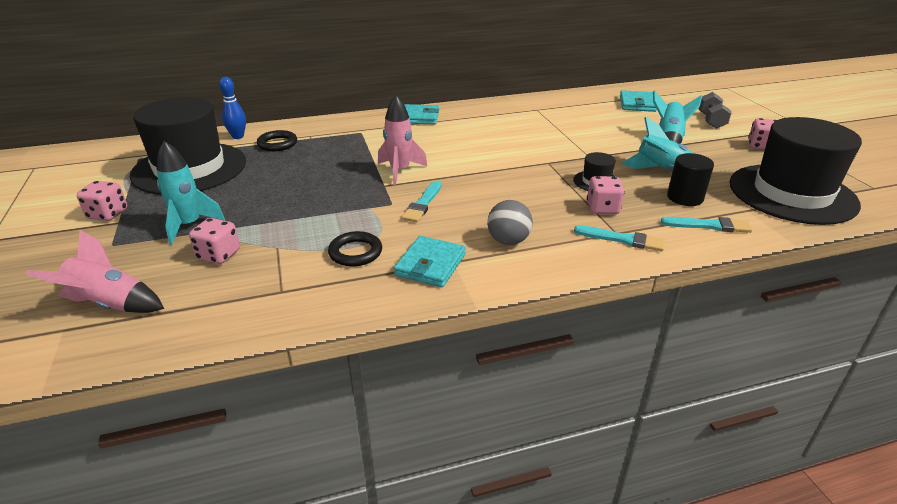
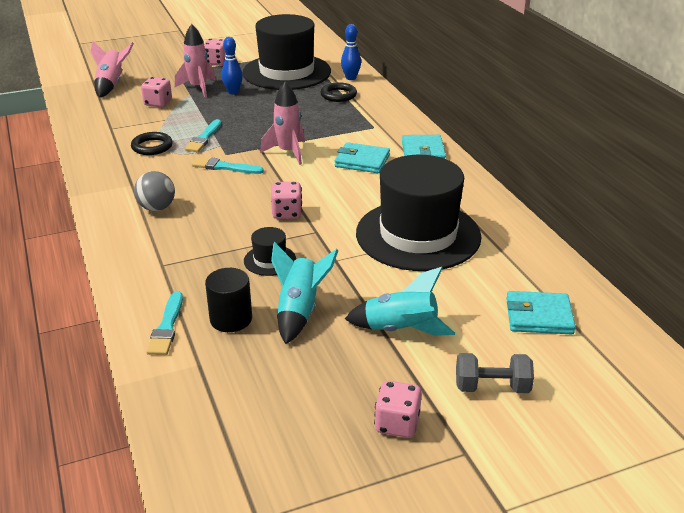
camera: 85 degrees right, 0 degrees up
(189, 225) = (198, 88): turquoise rocket -> pink rocket
(223, 201) = (233, 92): none -> blue bowling pin
(430, 265) = (129, 176): turquoise wallet -> turquoise wallet (362, 161)
(602, 208) = (209, 260): pink dice -> pink dice (287, 213)
(622, 239) = (149, 267): turquoise brush -> turquoise brush (204, 138)
(792, 193) = (239, 416): black hat -> black hat (418, 235)

